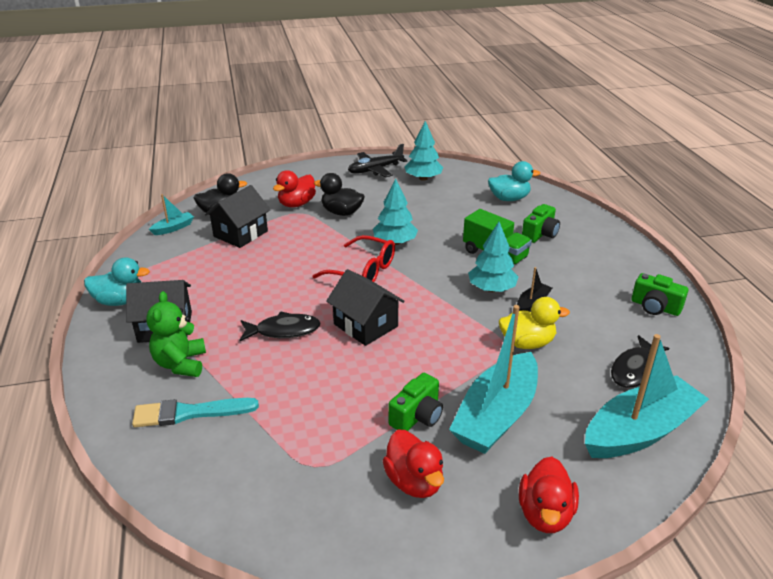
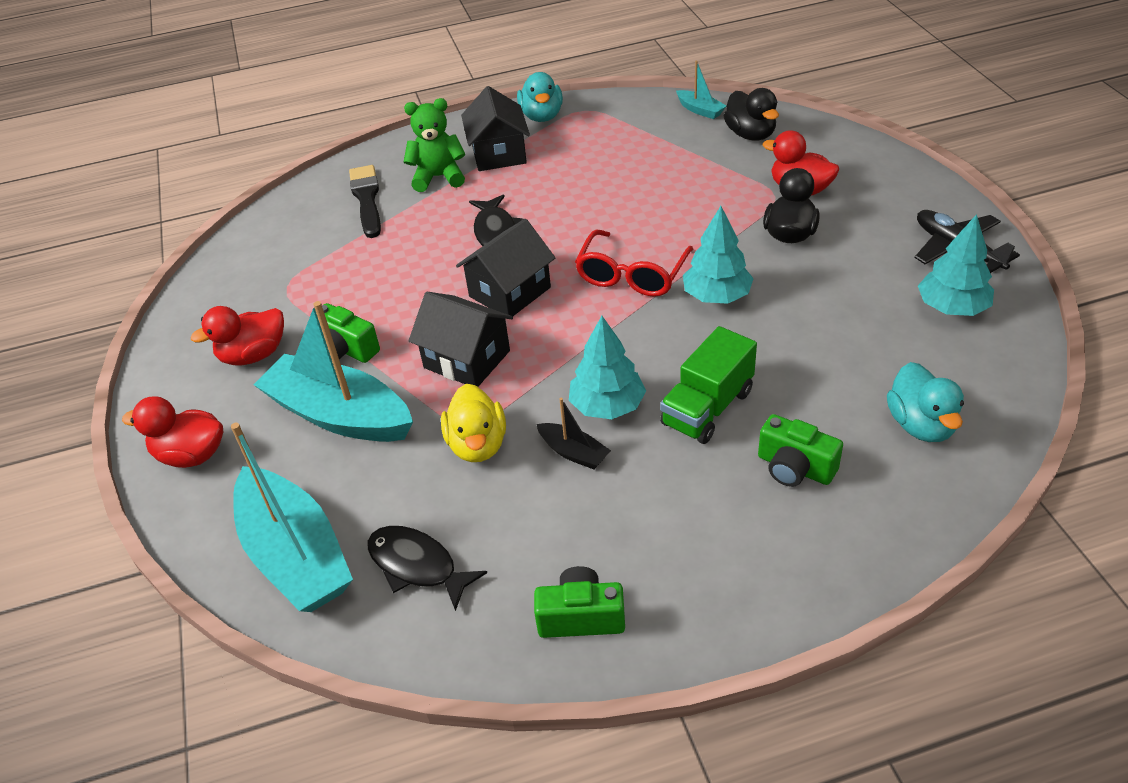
camera: 90 degrees right, 10 degrees up
(189, 413) = (367, 199): turquoise brush -> black brush
(240, 234) = (701, 160): black house -> black house (467, 359)
(655, 307) = (581, 617): green camera -> green camera turned 60 degrees clockwise

